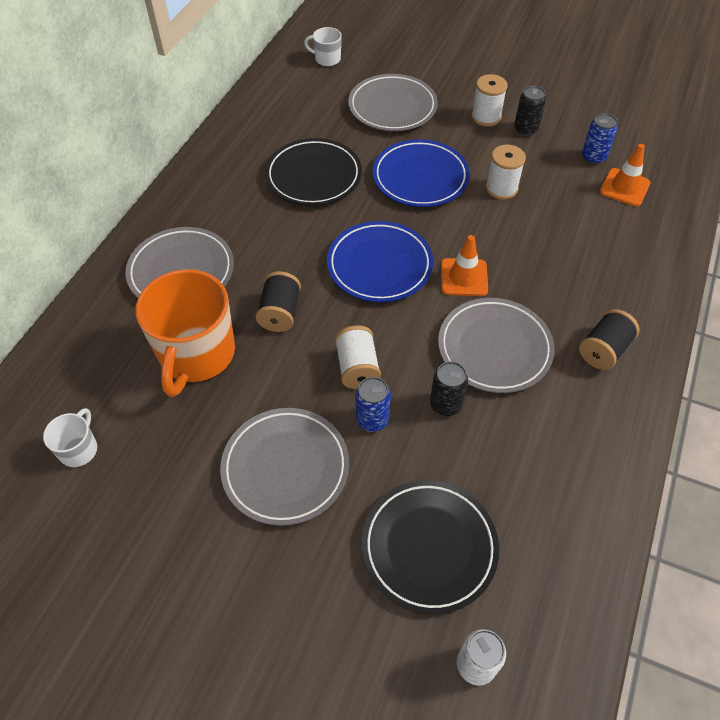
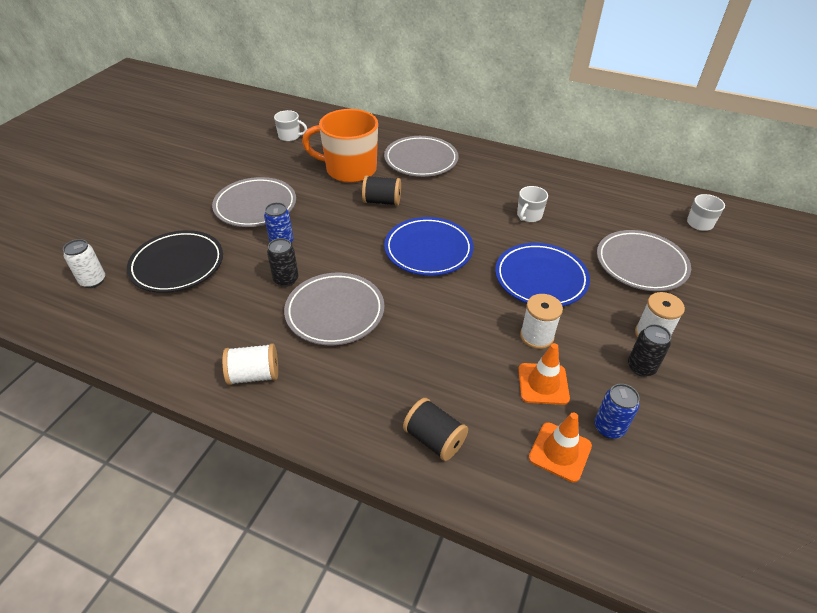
camera: 90 degrees right, 10 degrees down
(313, 176) = (529, 216): black plate -> white mug
(357, 368) = (327, 236): white spool -> white spool (254, 375)
(464, 277) = (415, 299): orange traffic cone -> orange traffic cone (543, 384)
(604, 350) = (322, 389): black spool -> black spool (434, 439)

